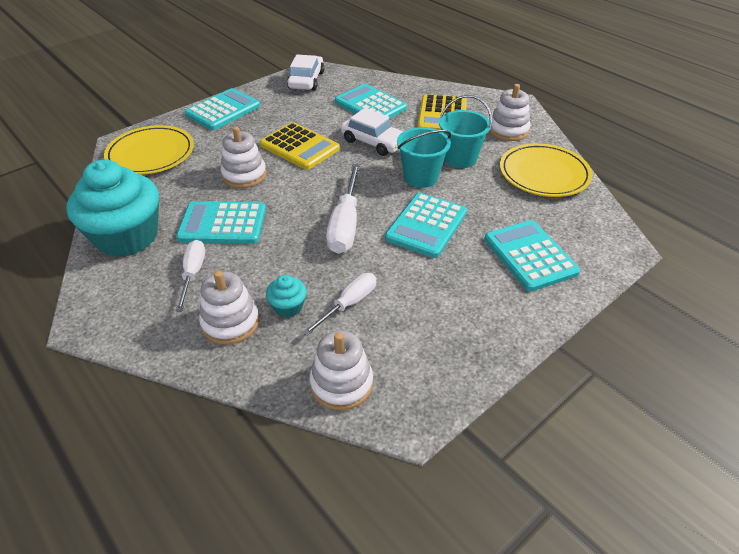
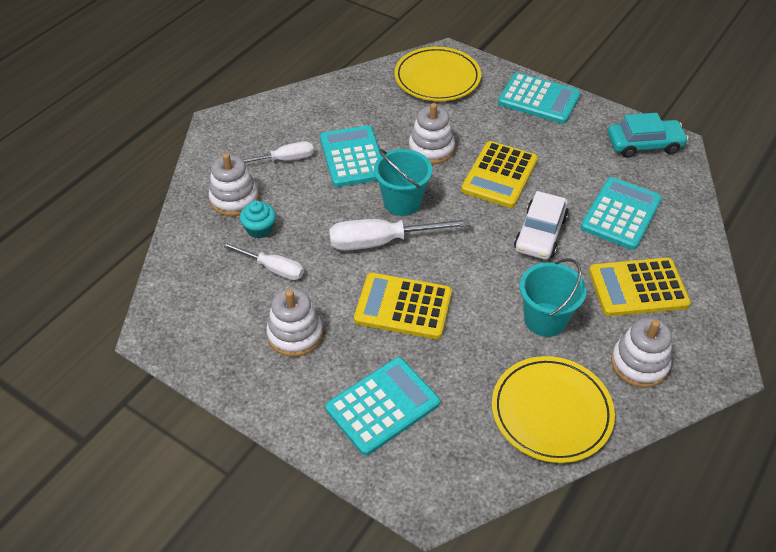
camera: 75 degrees right, 5 degrees up
(127, 237) = (316, 107): turquoise cupcake -> none
(306, 80) = (644, 144): white car -> turquoise car
(341, 383) = (183, 283): white stacking toy -> white stacking toy (295, 334)
(421, 177) = (488, 288): turquoise bucket -> turquoise bucket (402, 202)
(426, 225) = (403, 306): turquoise calculator -> yellow calculator

